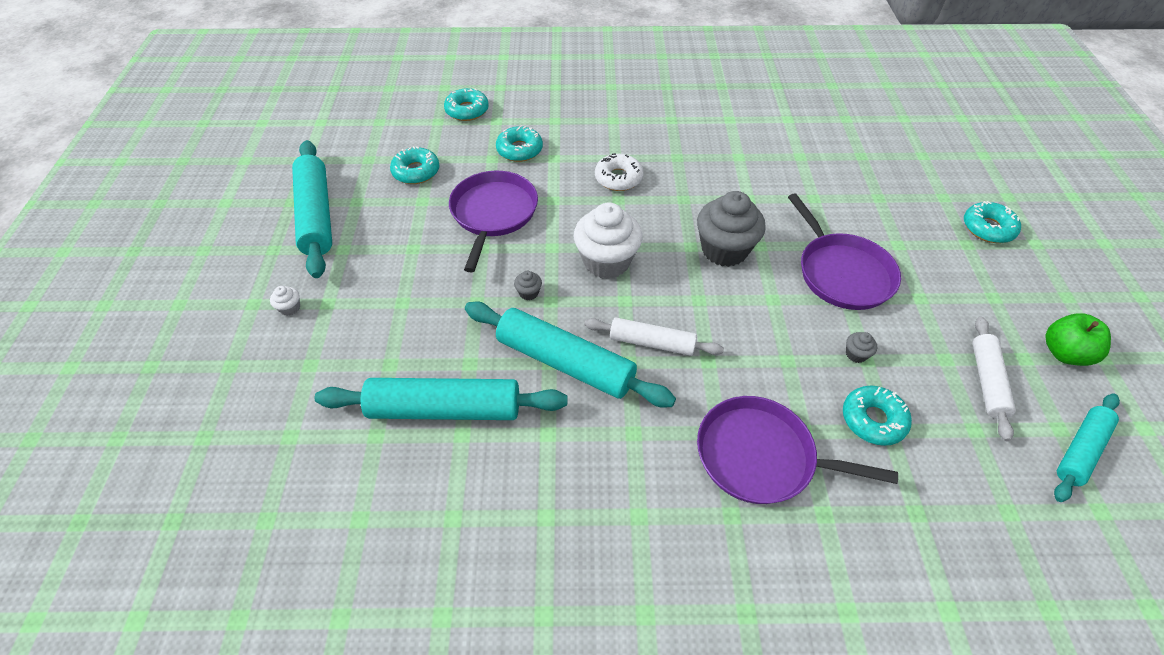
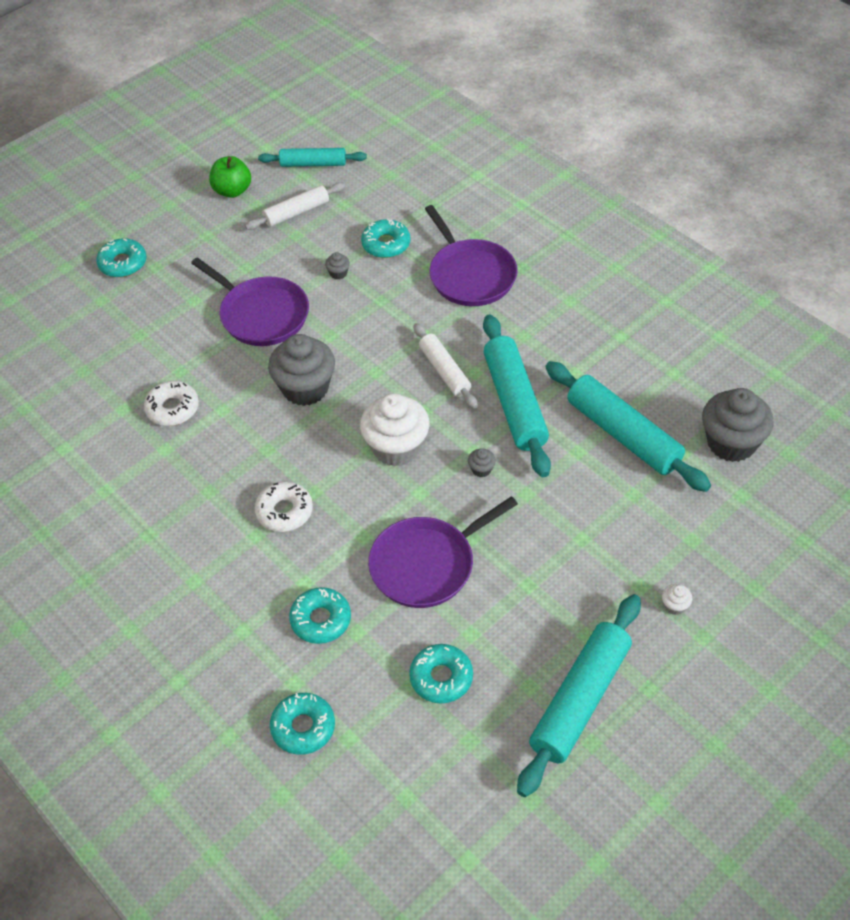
camera: 130 degrees left, 0 degrees up
(334, 483) = (731, 443): none -> grey cupcake
(775, 176) = (172, 408): none -> white donut
(841, 272) = (261, 314): purple pan -> purple pan turned 105 degrees clockwise

